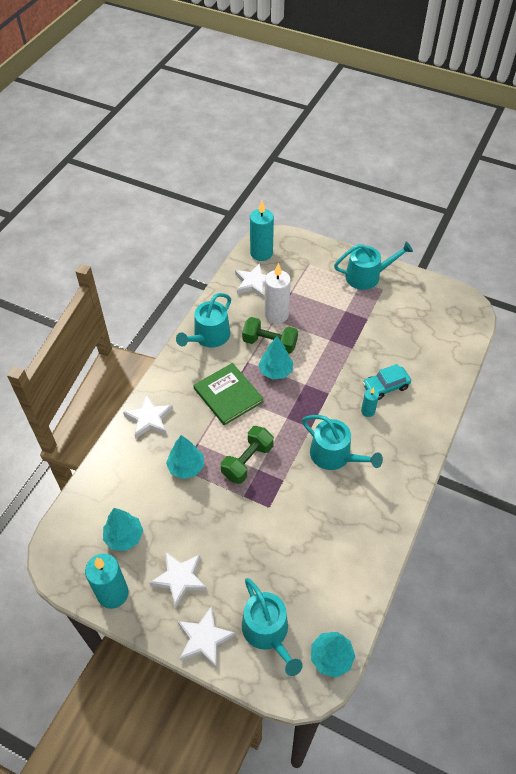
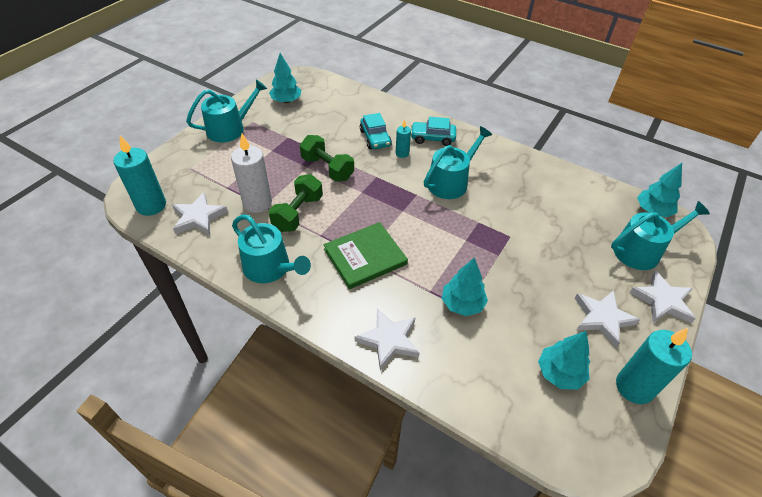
camera: 85 degrees left, 5 degrees down
(247, 461) = (456, 248): green dumbbell -> green dumbbell (327, 168)
(275, 371) = (339, 212): turquoise tree -> turquoise tree (286, 101)
(367, 276) = (230, 129): turquoise watering can -> turquoise watering can turned 60 degrees clockwise
(401, 437) = (432, 138): none -> turquoise car

